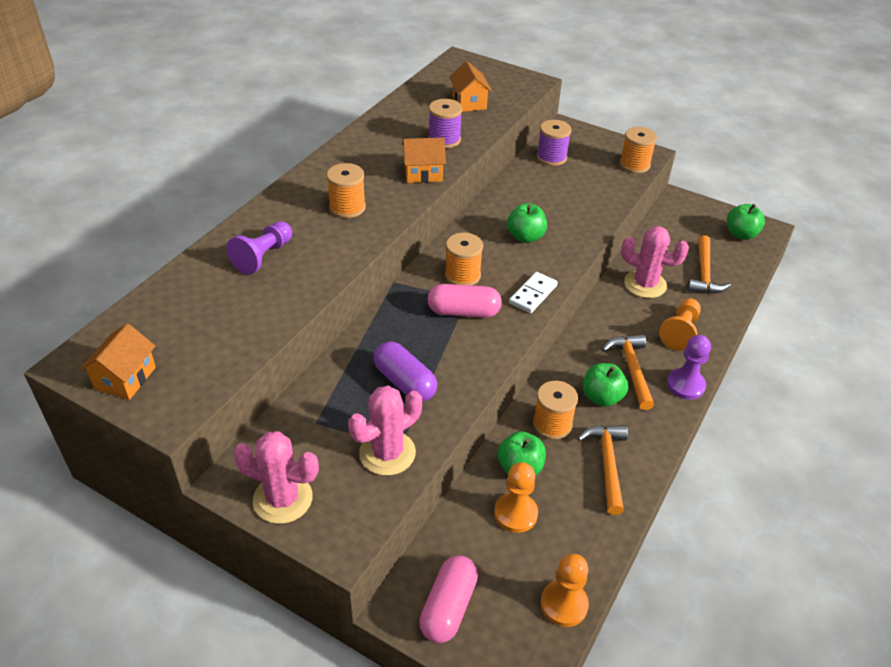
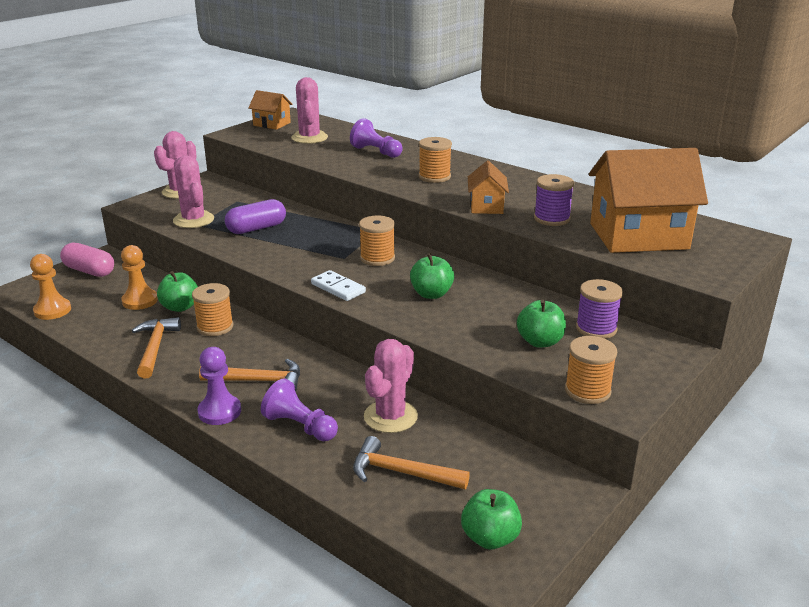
camera: 100 degrees right, 15 degrees down
(200, 325) = (309, 138): none -> pink cactus
(463, 312) = (327, 255): pink capsule -> none
(469, 102) = (638, 236): orange house -> orange house, size x2.04
(601, 397) = (231, 357): green apple -> green apple (540, 342)
(607, 464) = (155, 347): orange hammer -> orange hammer turned 105 degrees counterclockwise
(680, 332) = (300, 426): orange pawn -> purple pawn

